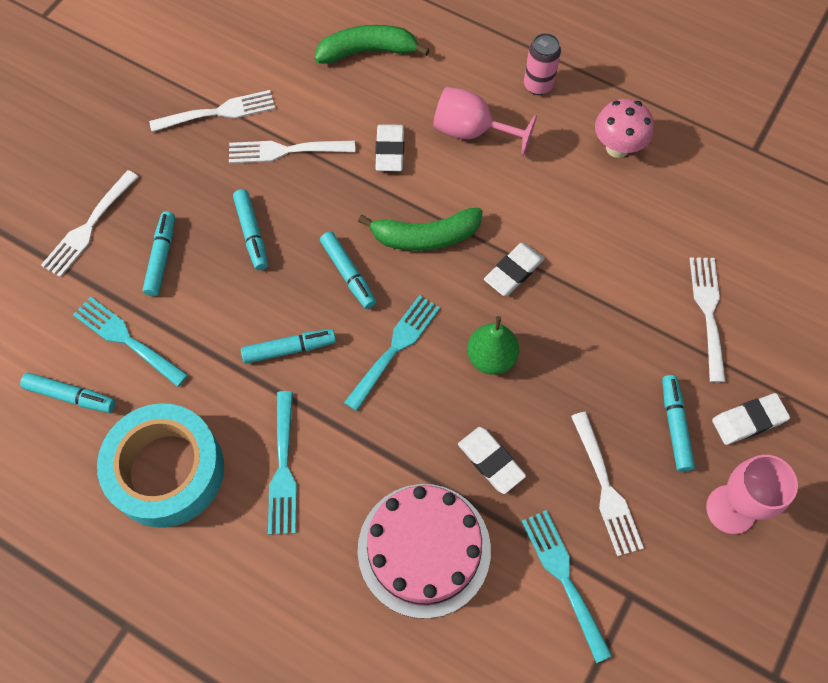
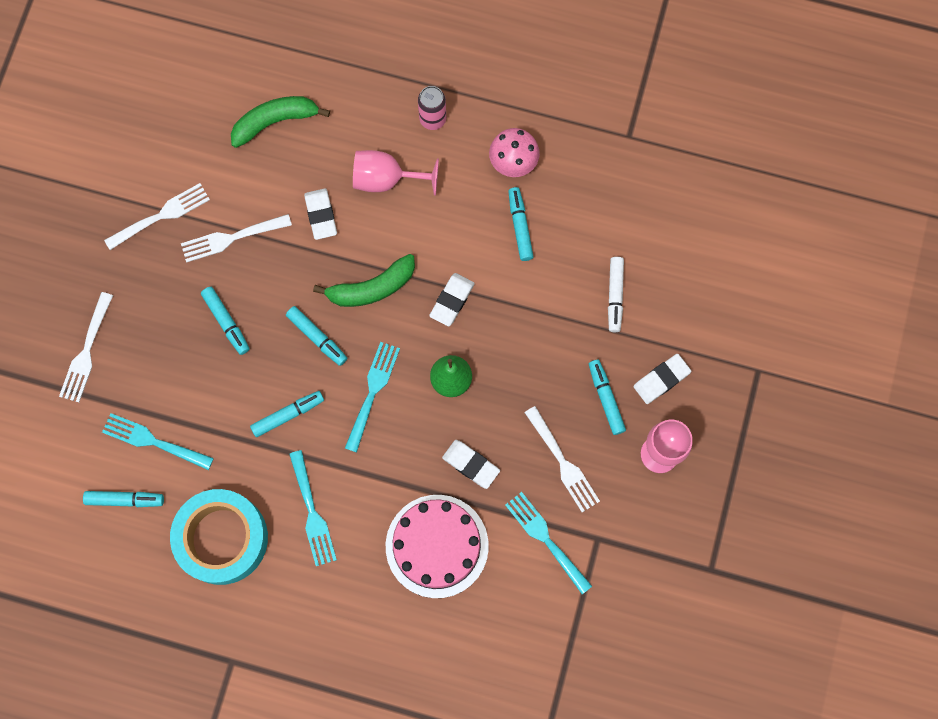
camera: 15 degrees left, 10 degrees up
(161, 257) = (157, 363): turquoise marker -> turquoise marker (520, 226)
(708, 312) = (615, 296): white fork -> white marker

